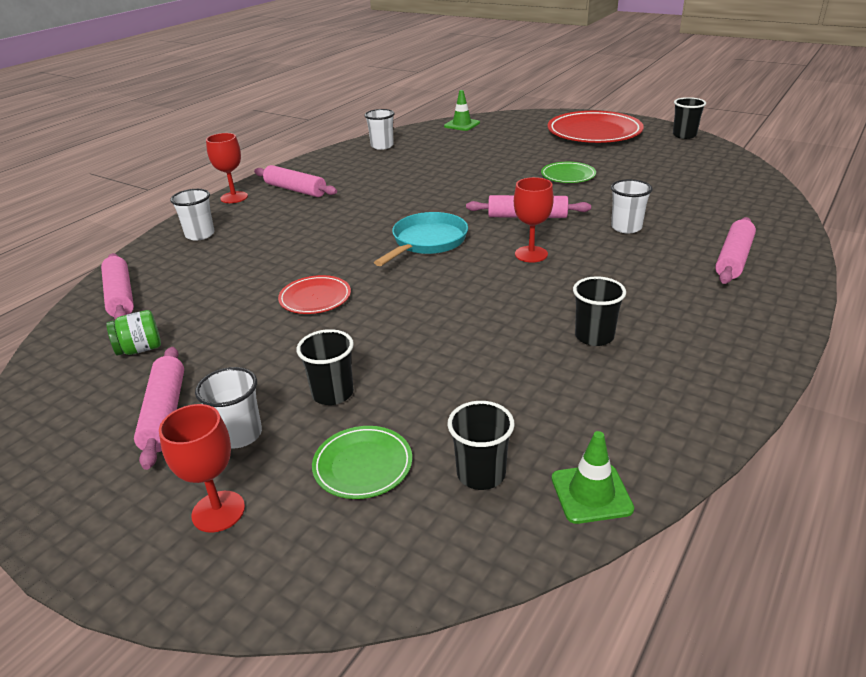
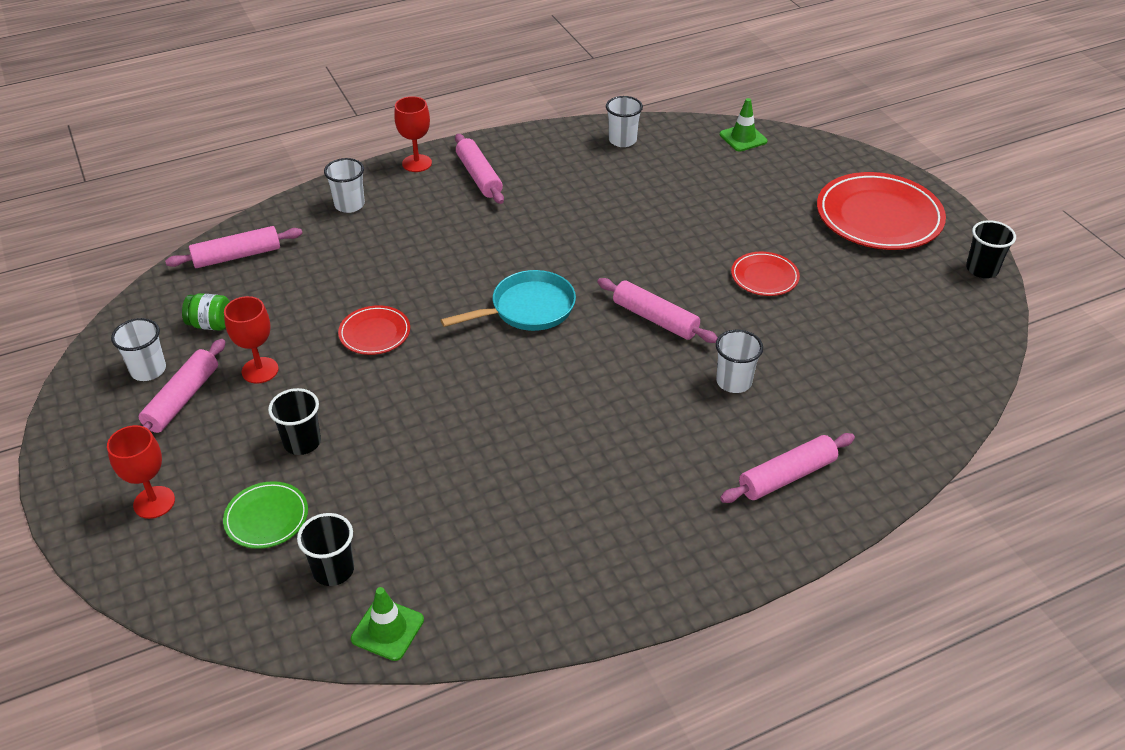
camera: 30 degrees right, 10 degrees up
(120, 296) = (237, 256): pink rolling pin -> pink rolling pin turned 60 degrees clockwise
(239, 435) = (213, 446): white cup -> white cup (148, 370)
(531, 254) = (603, 372): red goblet -> red goblet (260, 370)
(568, 175) = (764, 277): green plate -> red plate
(594, 336) = (550, 495): black cup -> none

